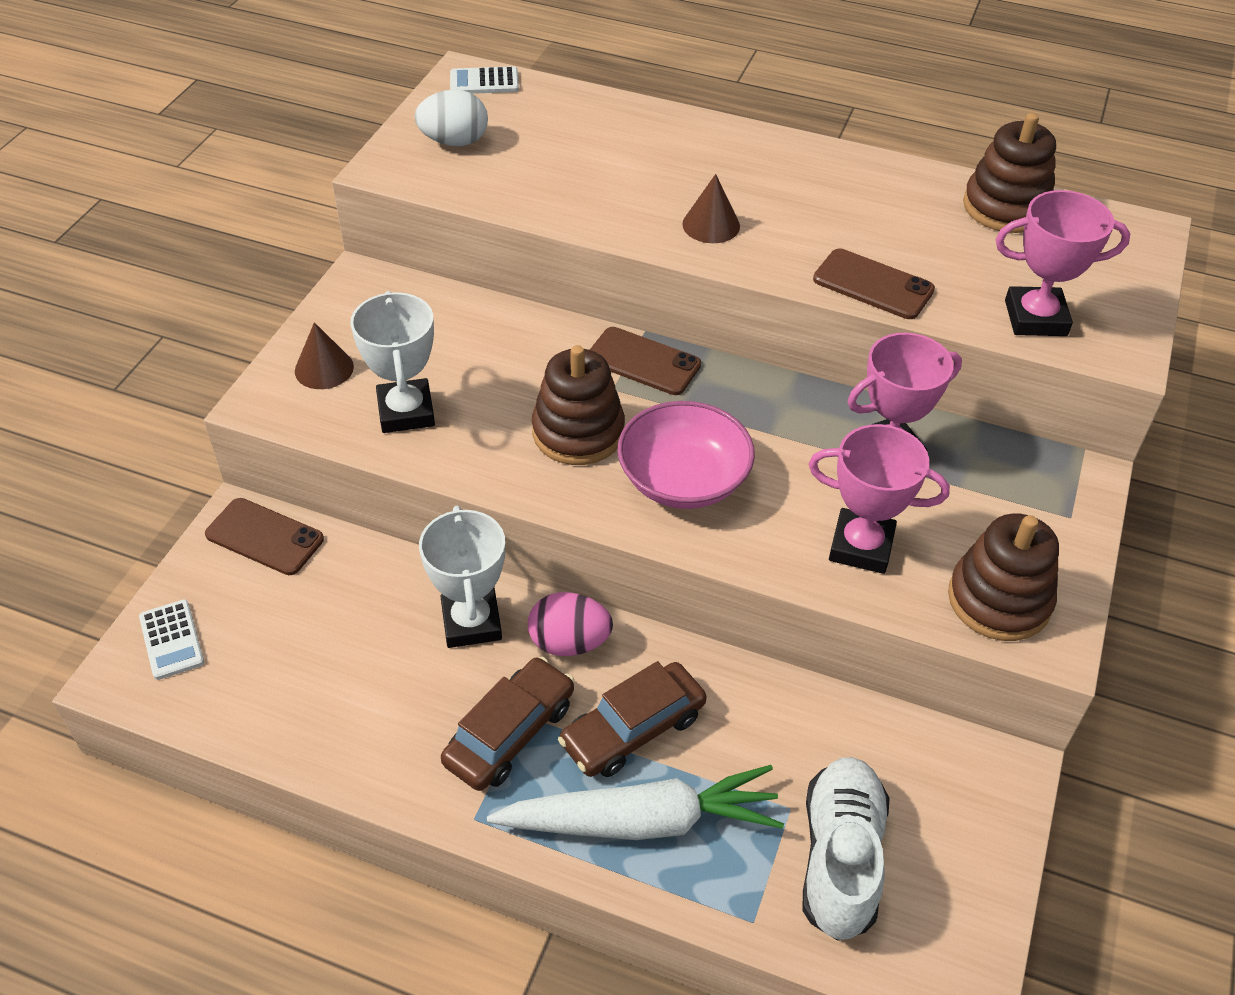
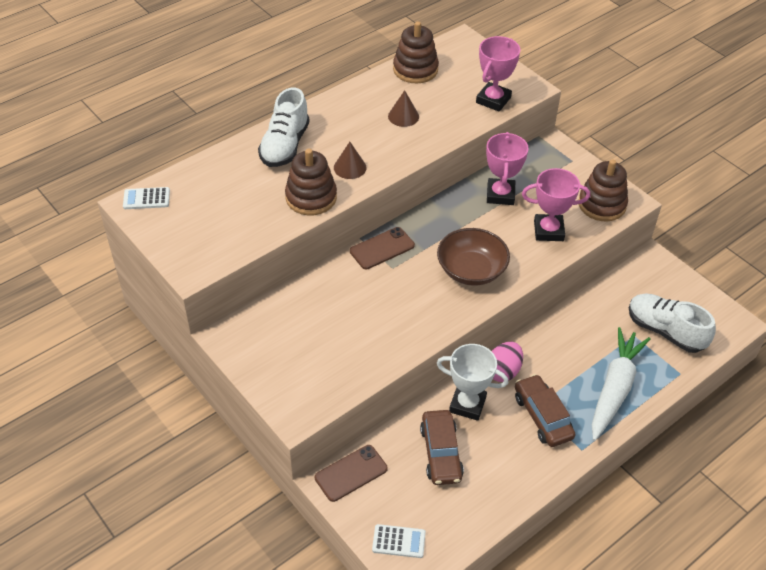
camera: 60 degrees left, 0 degrees up
(324, 368) = (289, 379): brown cone -> brown cone (403, 116)
(406, 412) = (350, 356): white trophy -> none
(454, 141) = (193, 233): white egg -> none
(484, 82) = (146, 199): white calculator -> white calculator turned 60 degrees clockwise
(578, 432) = (413, 294): brown stacking toy -> brown stacking toy (311, 197)
(633, 729) = (565, 370): brown car -> brown car (441, 453)
(683, 480) = (471, 270): pink bowl -> brown bowl
(695, 150) = (285, 146): none -> white shoe
(861, 546) = (548, 231): pink trophy -> pink trophy turned 45 degrees clockwise
(873, 285) = (435, 136): brown phone -> none

